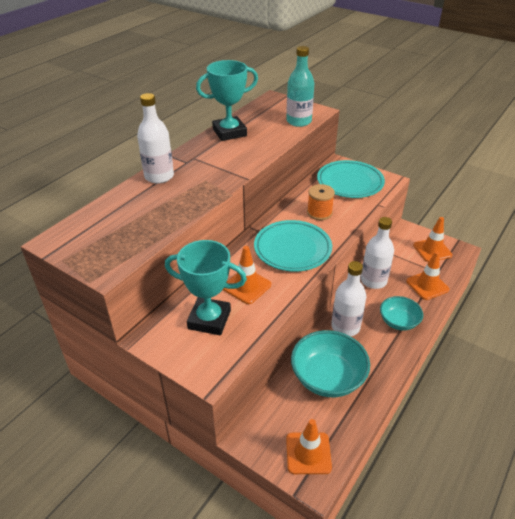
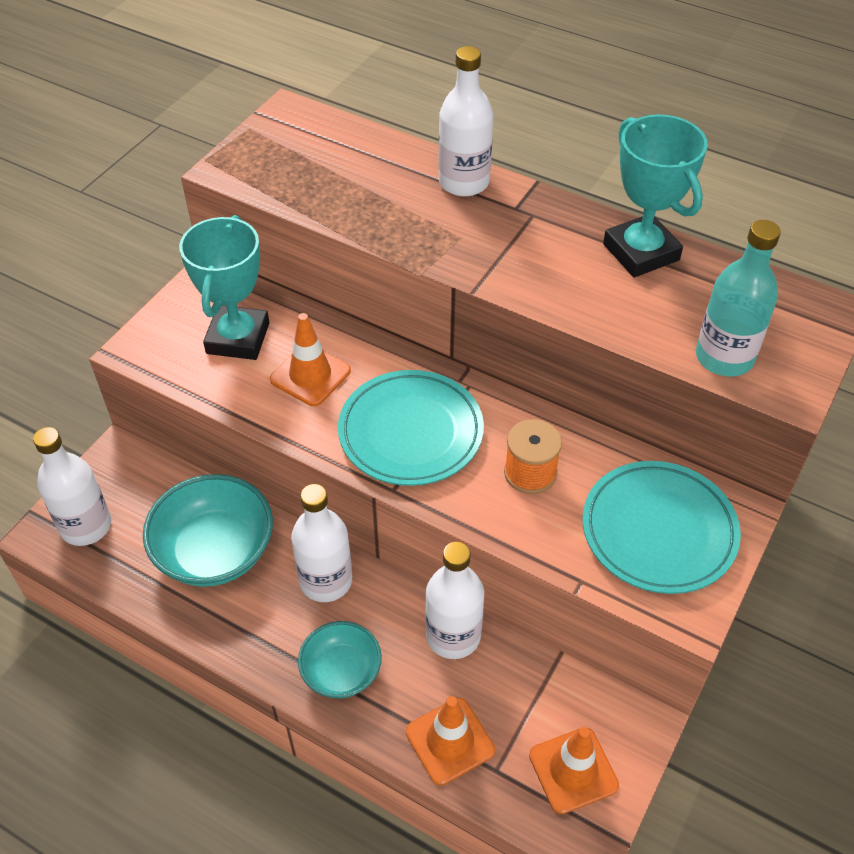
camera: 85 degrees right, 10 degrees up
(308, 453) = (86, 526): orange traffic cone -> white bottle

